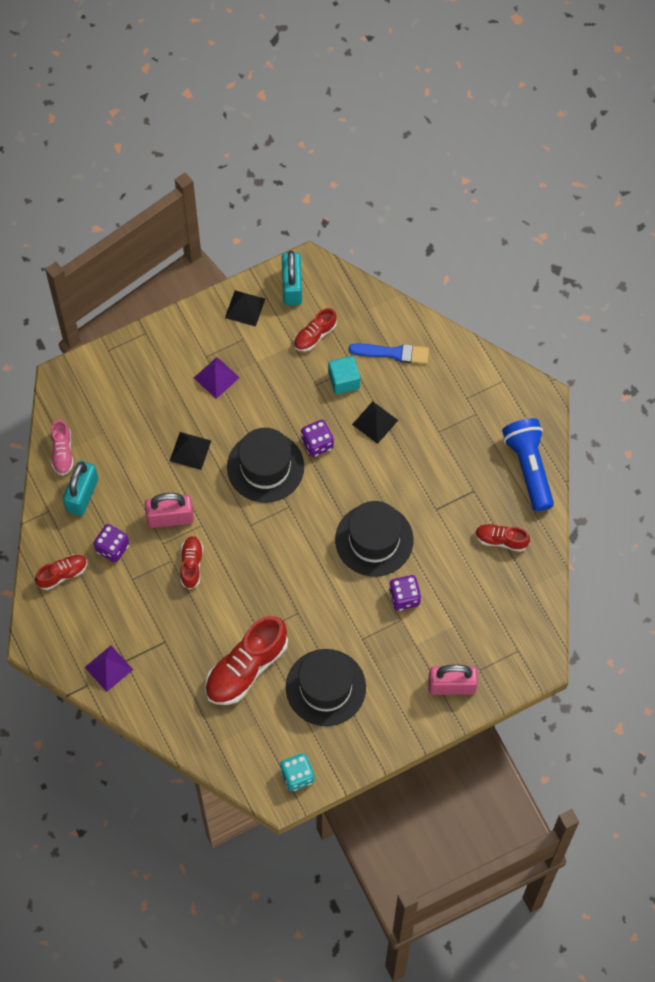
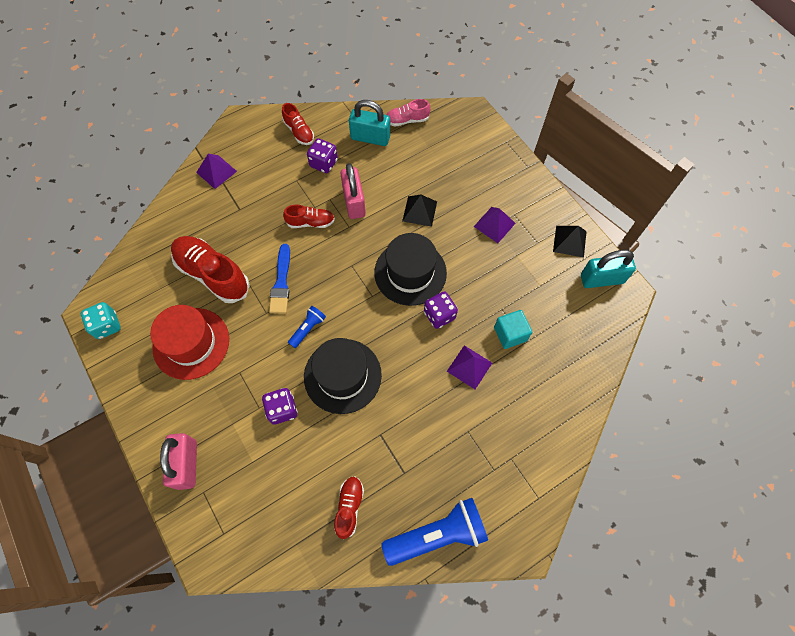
camera: 85 degrees right, 0 degrees up
(314, 335) = (554, 303): red shoe -> none
(320, 571) = (308, 329): none -> blue flashlight
(325, 687) = (191, 343): black hat -> red hat
(375, 422) = (469, 367): black pyramid -> purple pyramid
(393, 353) = (549, 379): blue brush -> blue brush (281, 283)

